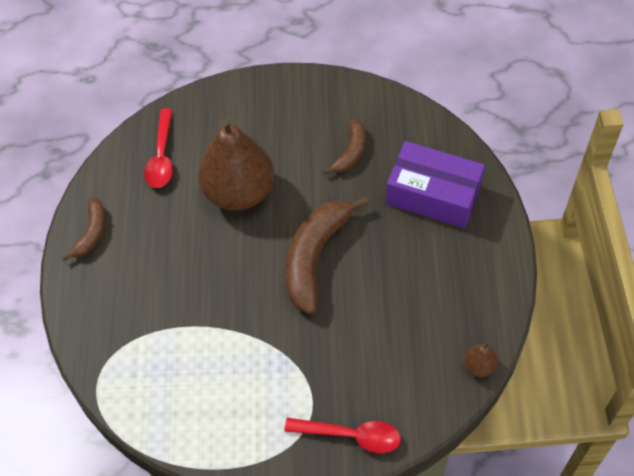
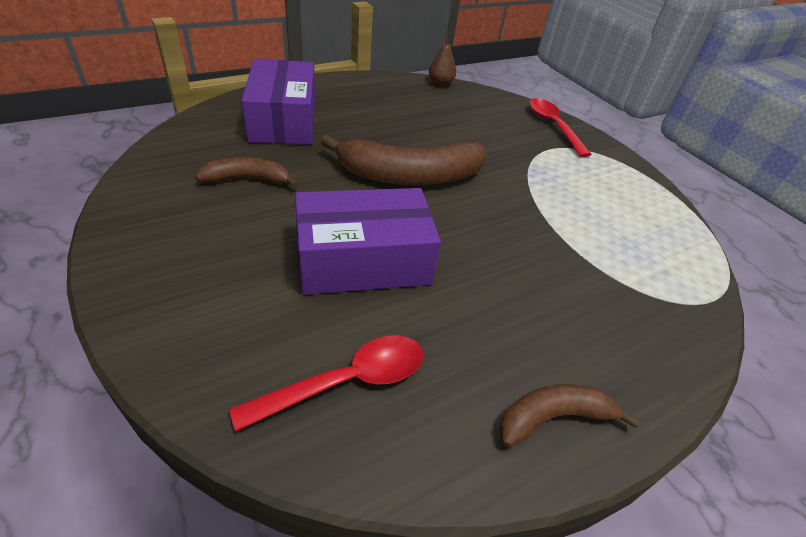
camera: 125 degrees left, 15 degrees down
(238, 192) = (363, 260): brown pear -> purple box

